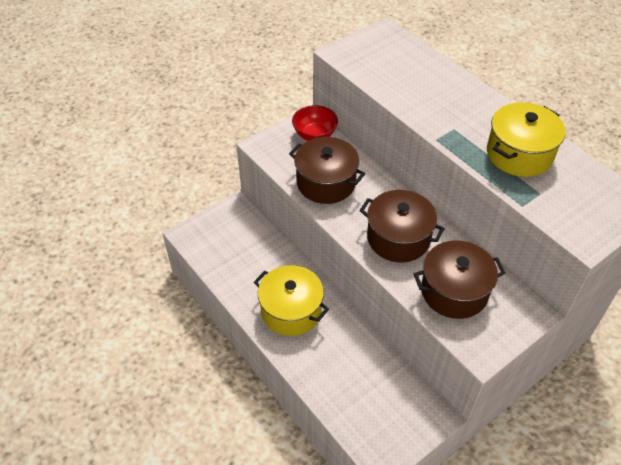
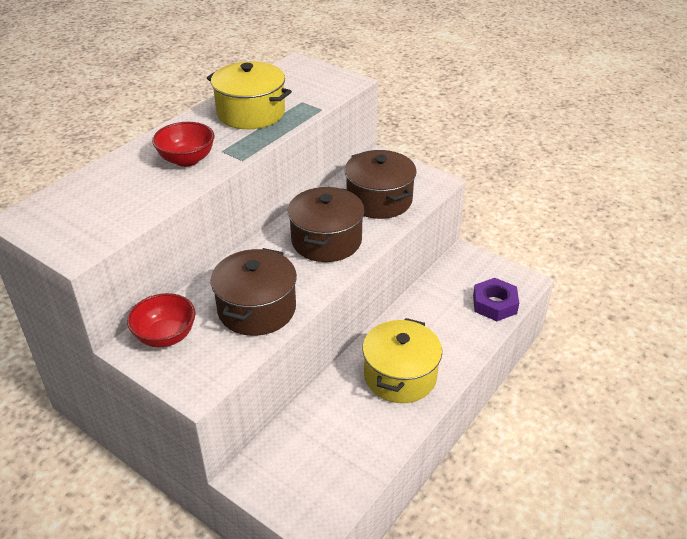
camera: 105 degrees left, 10 degrees down
(355, 415) = (494, 304): none -> purple nut
(443, 108) = (187, 160): none -> red bowl

